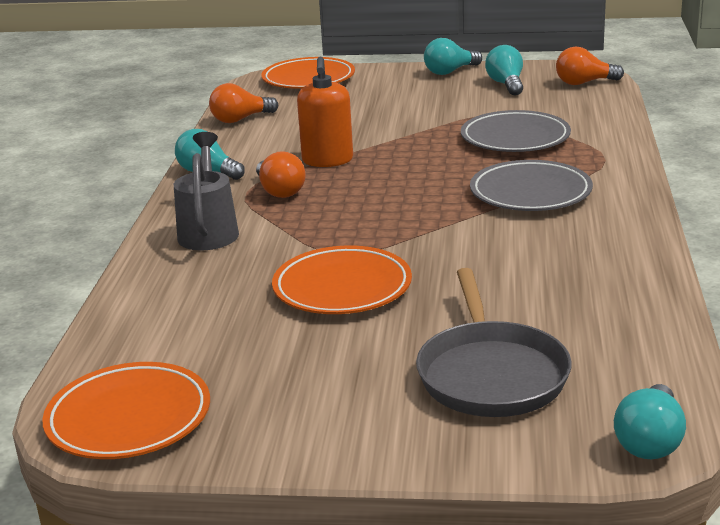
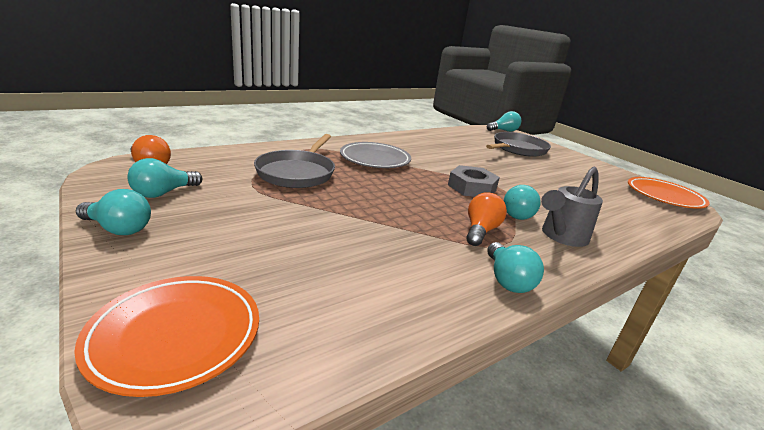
camera: 135 degrees left, 0 degrees up
(240, 119) = (378, 327): orange light bulb -> none
(276, 230) = (519, 214): none -> turquoise light bulb
(327, 160) = (411, 229): orange soap dispenser -> none
(342, 288) = (527, 182): orange plate -> none
(373, 230) = (472, 187): none -> grey nut
(515, 138) = (297, 173): grey plate -> grey pan

